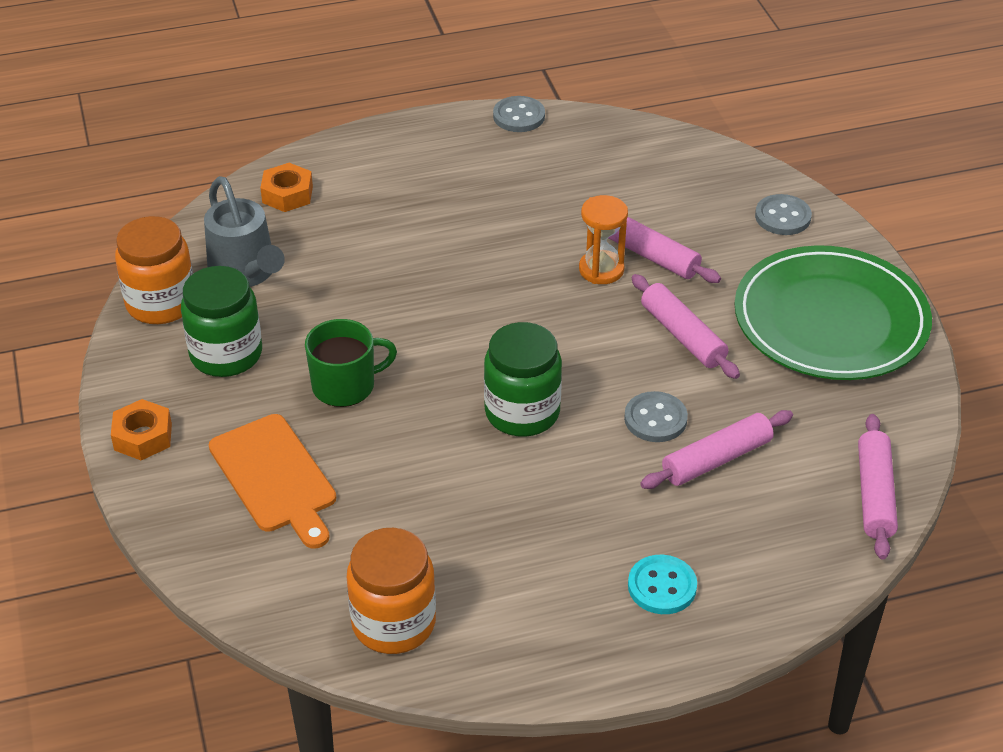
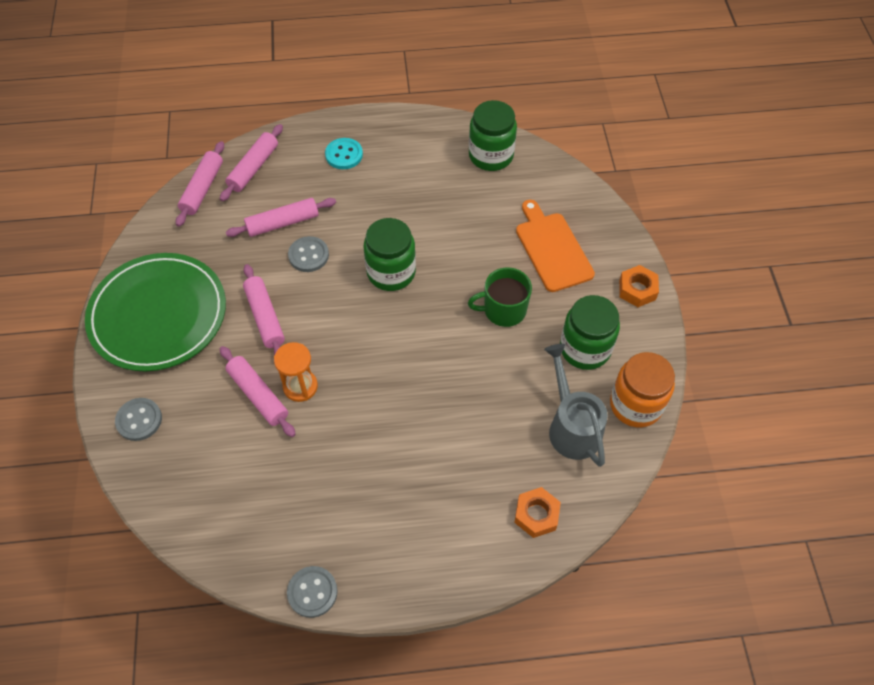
camera: 170 degrees left, 15 degrees up
(393, 623) = (491, 155): orange jar -> green jar
(809, 541) = (254, 168): none -> pink rolling pin

